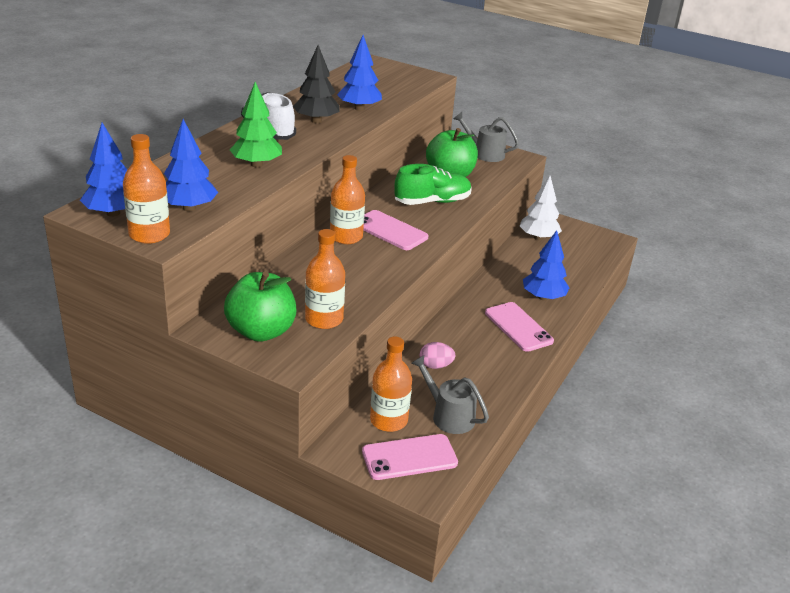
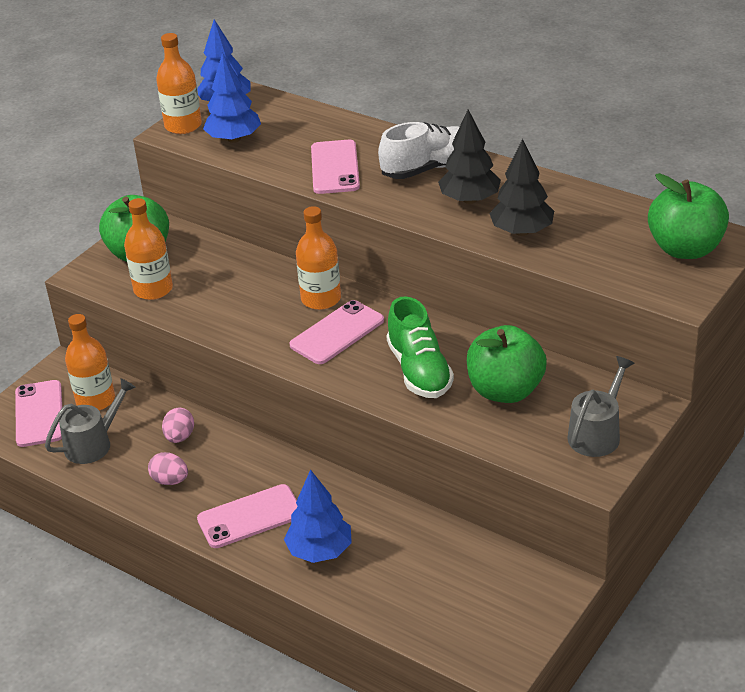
camera: 100 degrees right, 5 degrees up
(257, 164) = (335, 167): green tree -> pink phone
(359, 108) = (522, 231): blue tree -> black tree
(381, 71) = (685, 249): none -> green apple
(487, 367) = (170, 480): none -> pink egg
(538, 237) = (493, 566): white tree -> none

